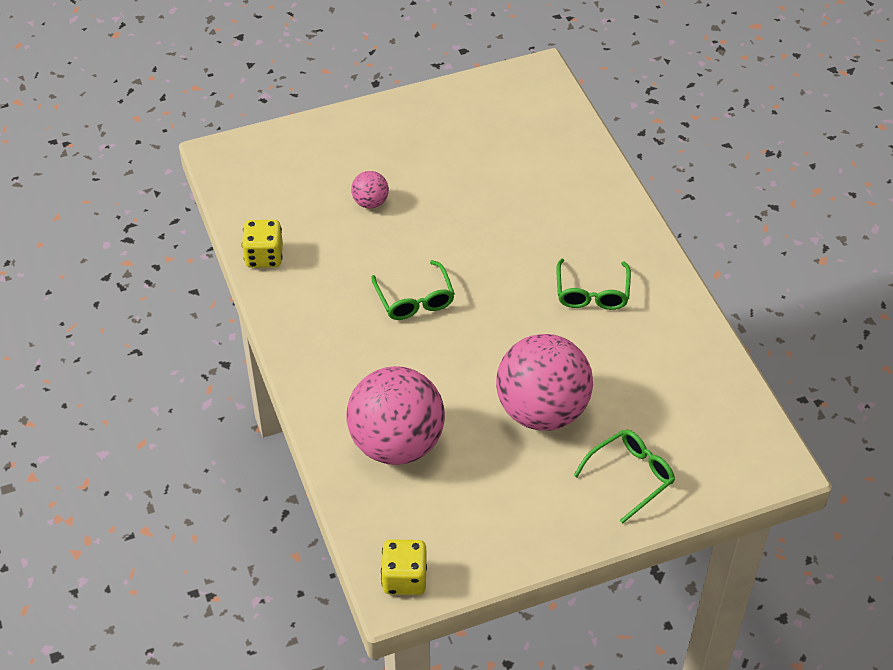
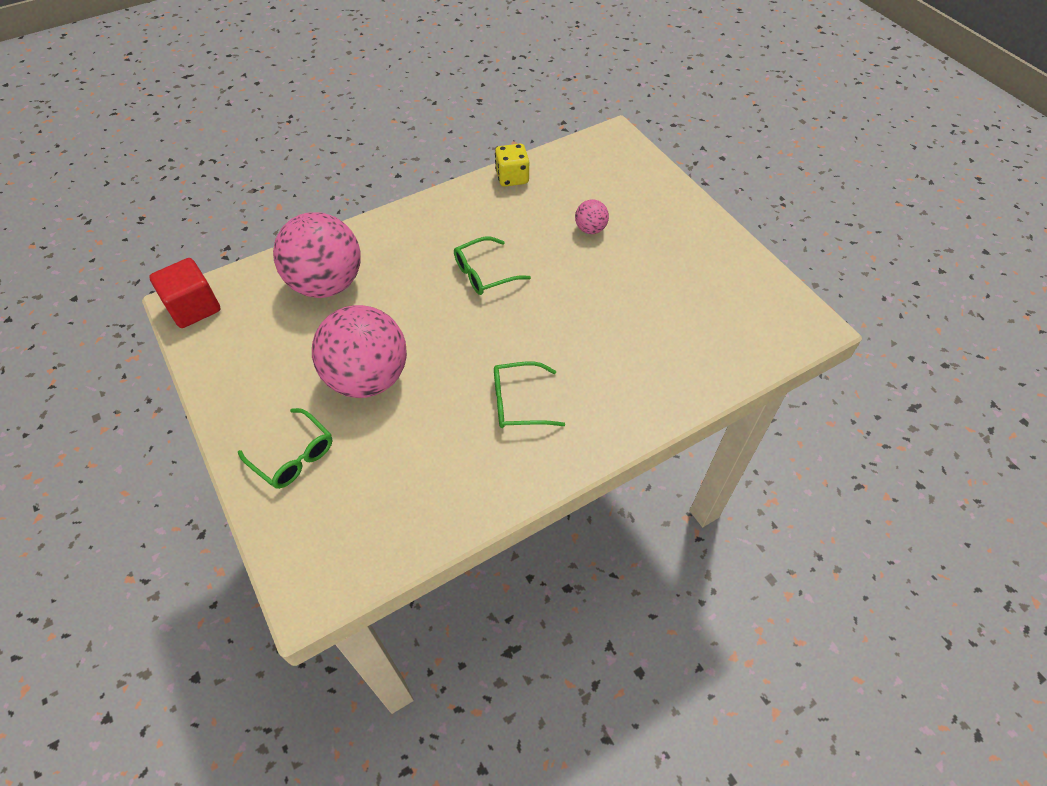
camera: 80 degrees right, 5 degrees up
(404, 578) = (194, 307): yellow dice -> red cube

